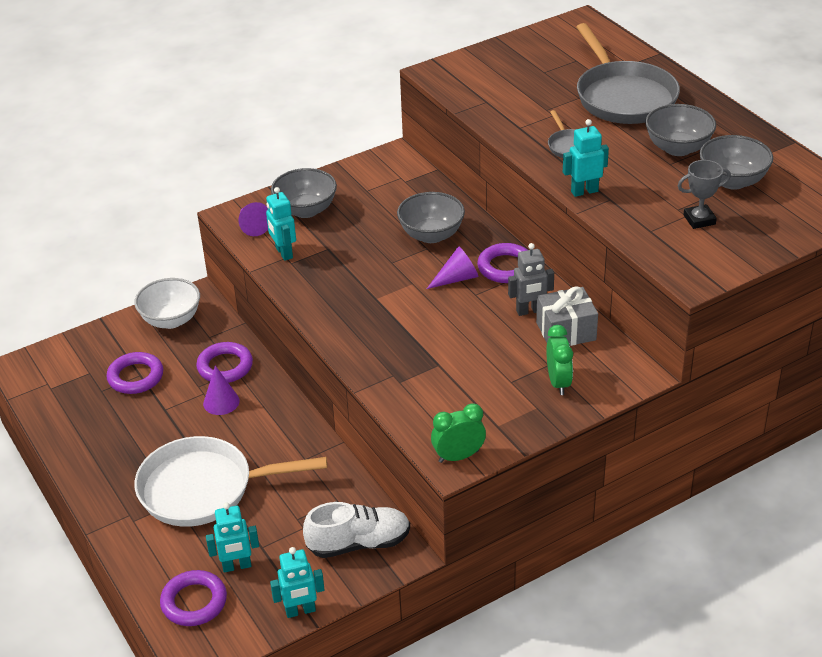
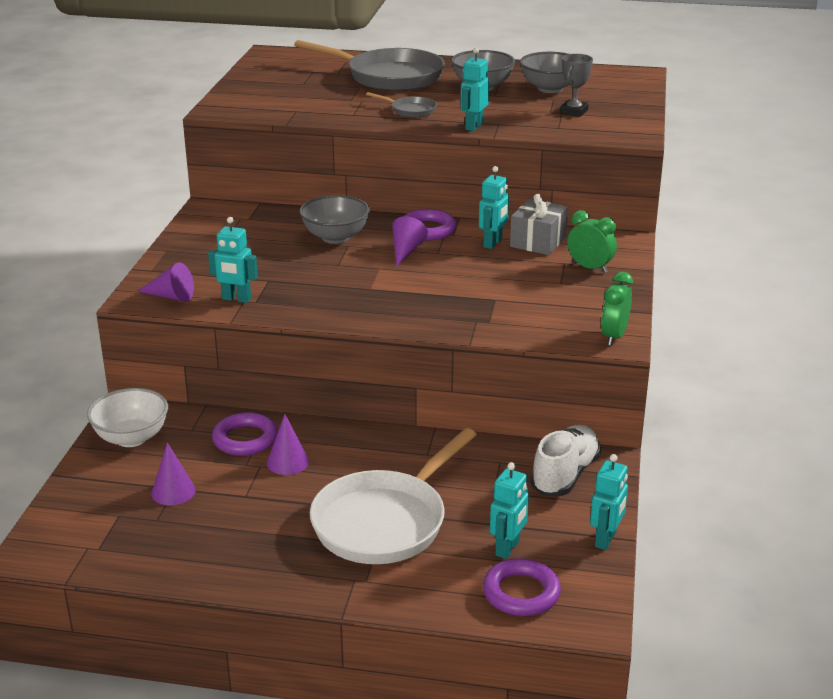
camera: 50 degrees left, 10 degrees down
(135, 377) = (173, 491): purple ring -> purple cone
(306, 210) = (200, 267): grey bowl -> none
(529, 311) = (493, 243): grey robot -> turquoise robot

